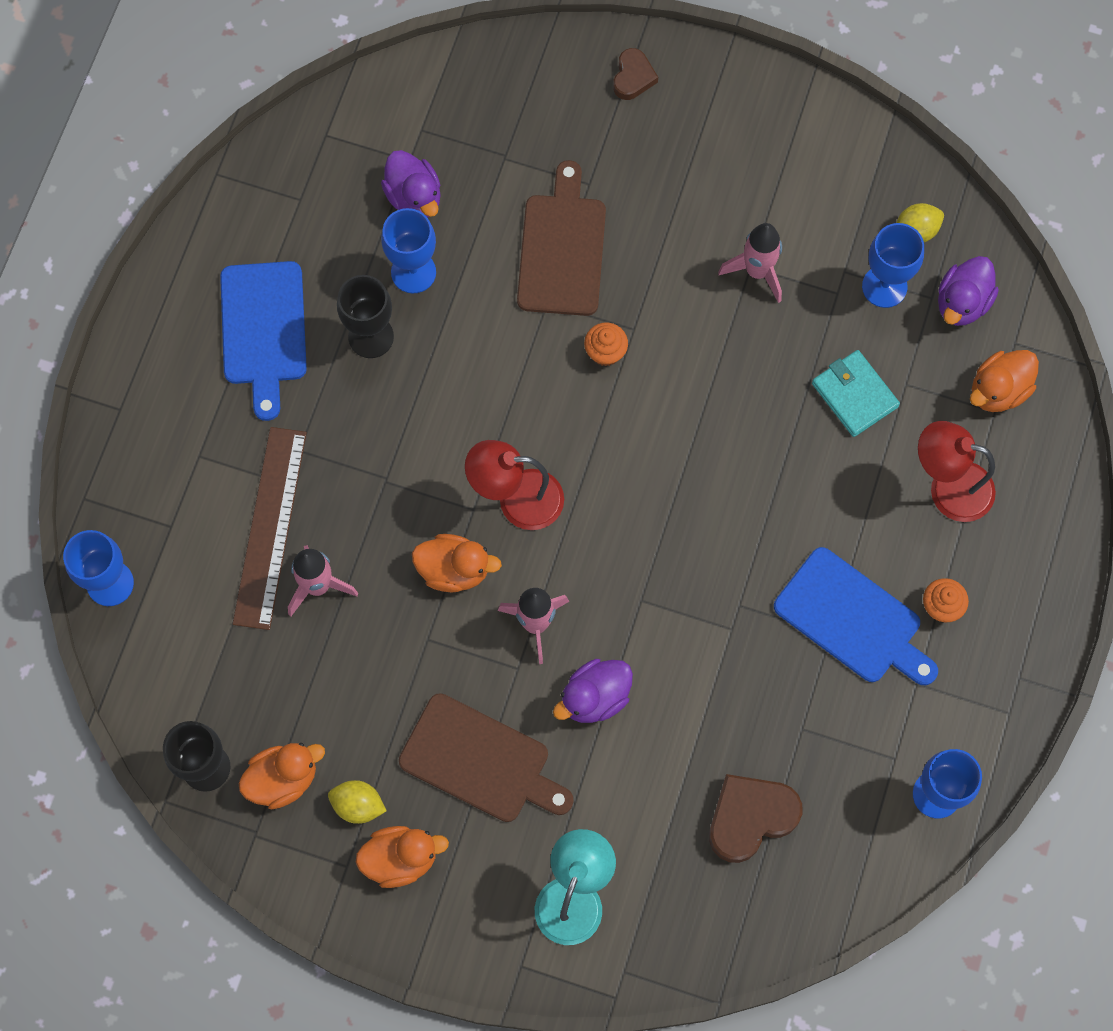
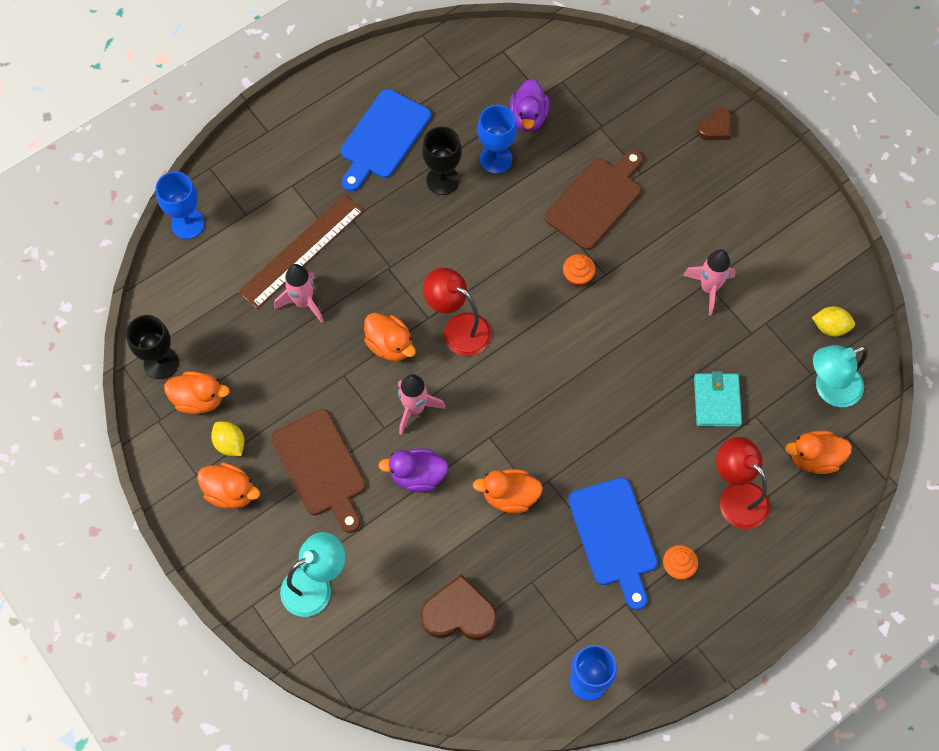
camera: 35 degrees right, 5 degrees down
(711, 651) = (510, 496): none -> orange duck
(884, 286) = (785, 348): blue goblet -> none
(962, 302) = (829, 389): purple duck -> turquoise lamp

